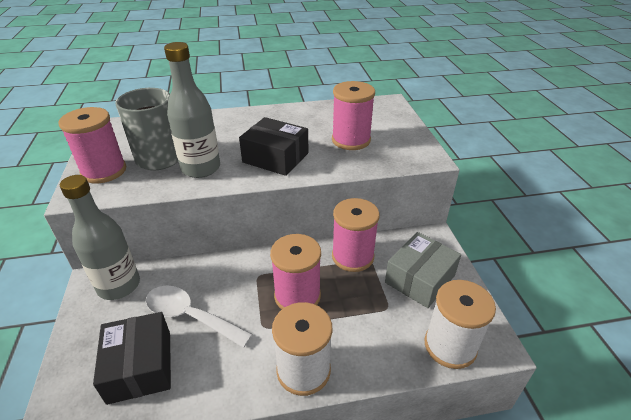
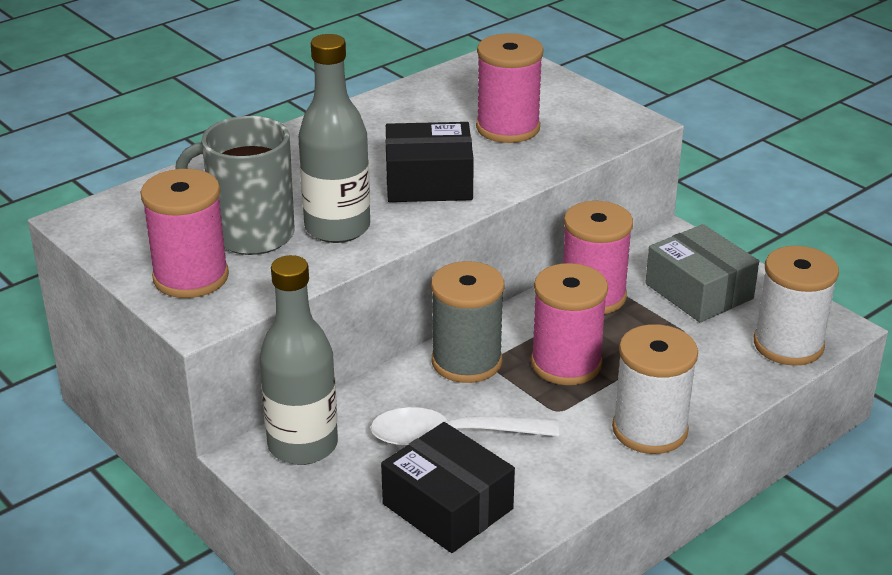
camera: 30 degrees left, 5 degrees down
(246, 270) = (466, 362): none -> grey spool
(420, 279) = (699, 291): grey box -> grey box turned 45 degrees counterclockwise

